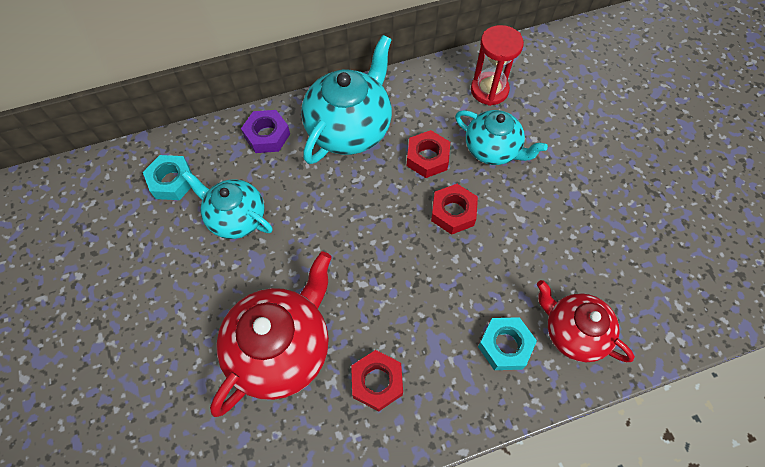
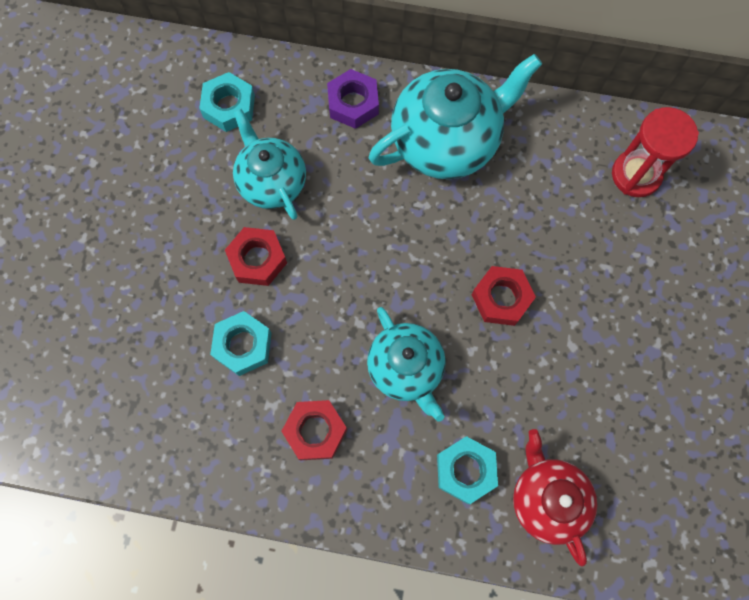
camera: 30 degrees right, 10 degrees up
(281, 349) = (243, 345): red teapot -> turquoise nut
(427, 158) = (512, 220): red nut -> red nut (257, 259)
(492, 150) = (592, 249): turquoise teapot -> turquoise teapot (406, 369)

